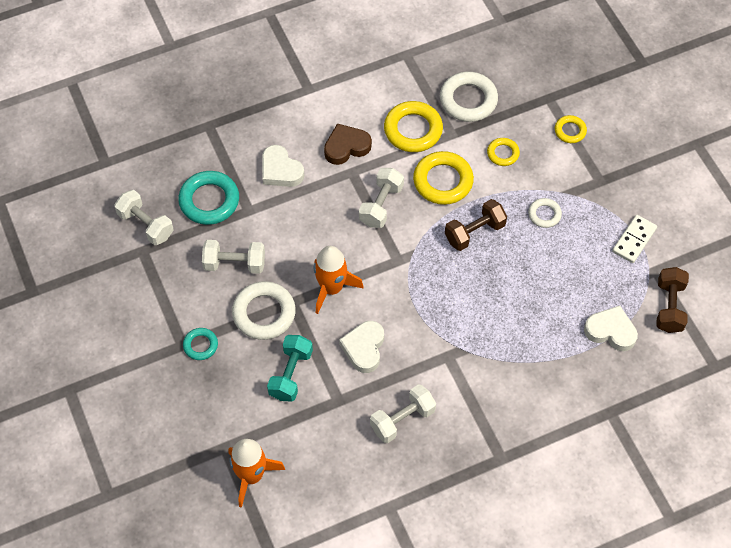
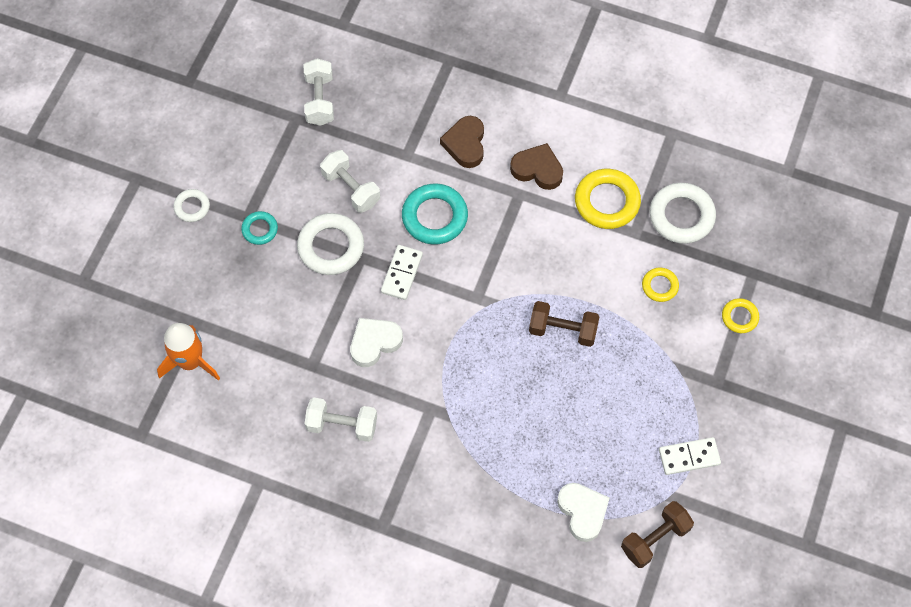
camera: 45 degrees right, 5 degrees up
(209, 201) = (385, 122): turquoise ring -> turquoise ring (434, 217)
(280, 170) = (465, 144): white heart -> brown heart
(291, 374) = (299, 312): turquoise dumbbell -> none
(332, 288) = (402, 273): orange rocket -> white domino
(381, 205) = (512, 241): white dumbbell -> none
(443, 181) = (584, 265): yellow ring -> none
(544, 214) = (637, 367): white ring -> white ring (192, 207)

